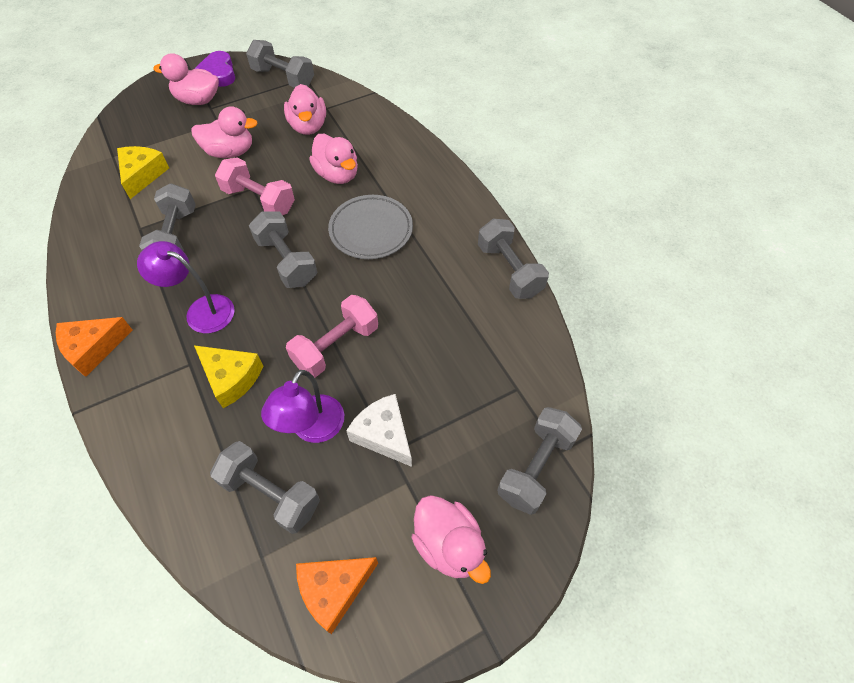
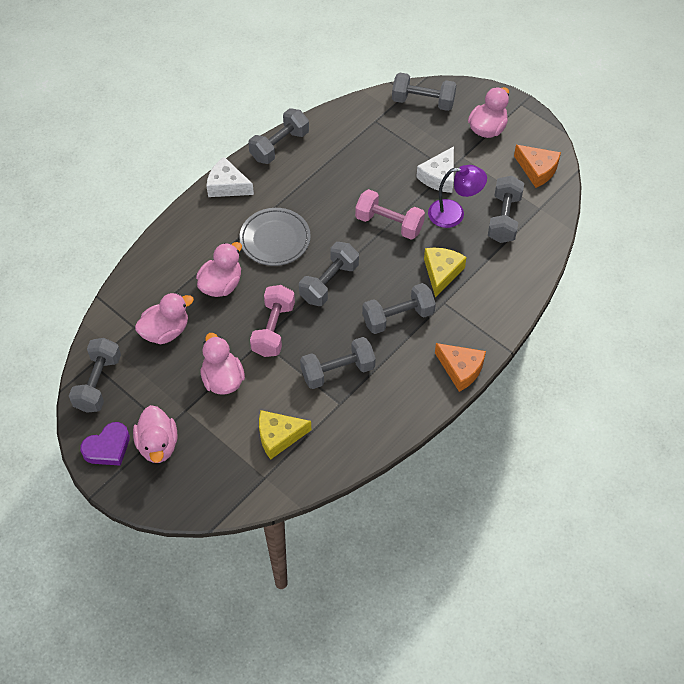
camera: 110 degrees left, 0 degrees up
(201, 310) = (398, 317): purple lamp -> grey dumbbell
(466, 208) = (227, 185): none -> white cheese

